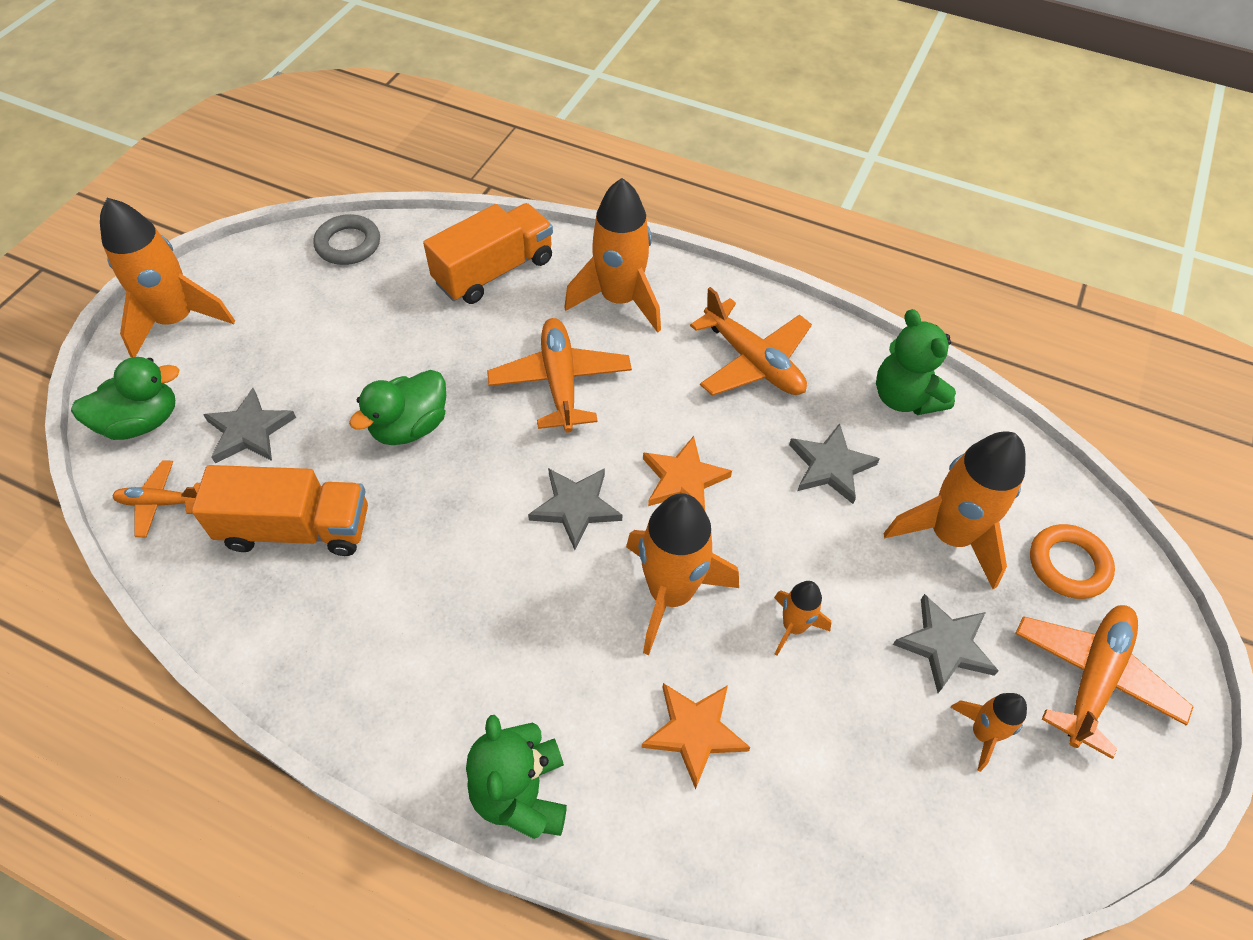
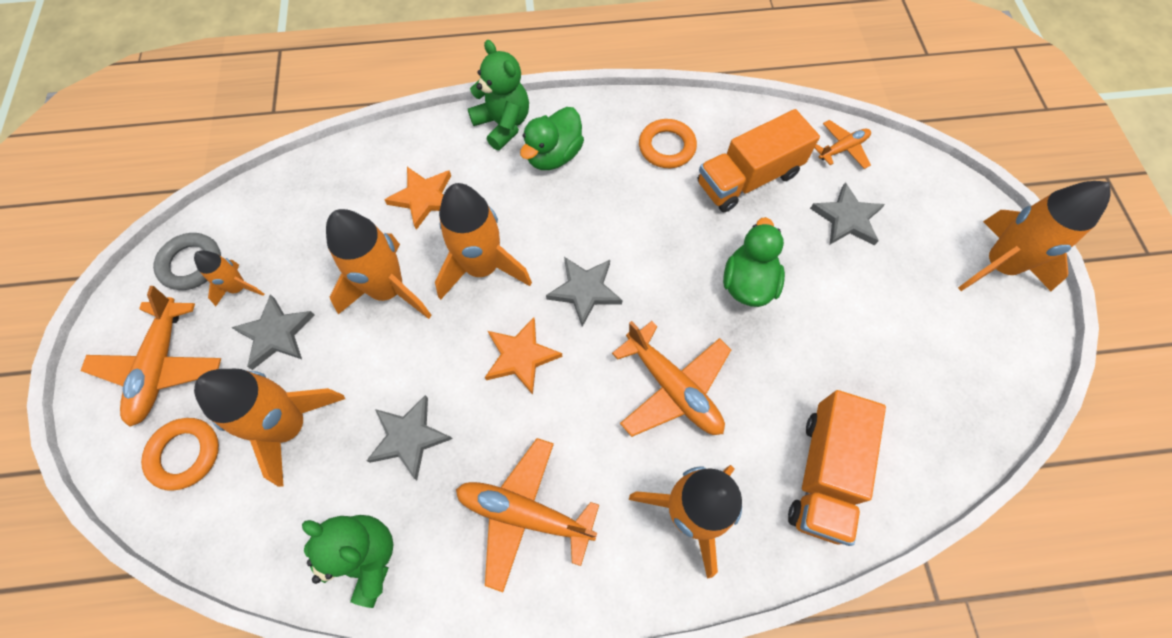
camera: 150 degrees right, 10 degrees up
(142, 422) = (918, 185): green duck -> green duck (553, 155)
(344, 624) = (667, 147): none -> orange ring
(348, 244) = (971, 421): grey ring -> grey ring (191, 264)
(793, 627) = (388, 290): orange rocket -> orange rocket, size x1.94

